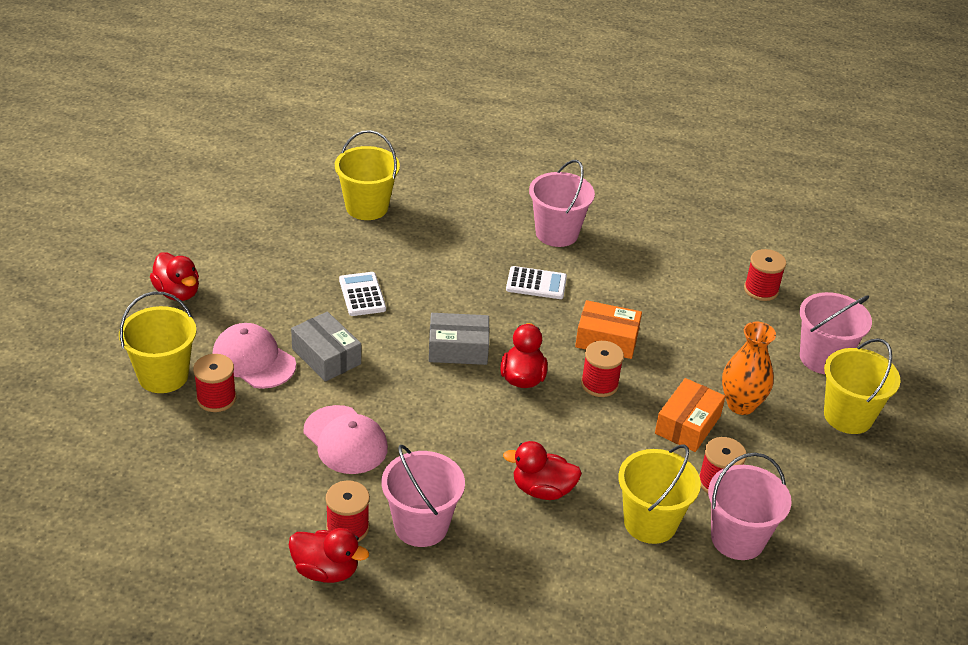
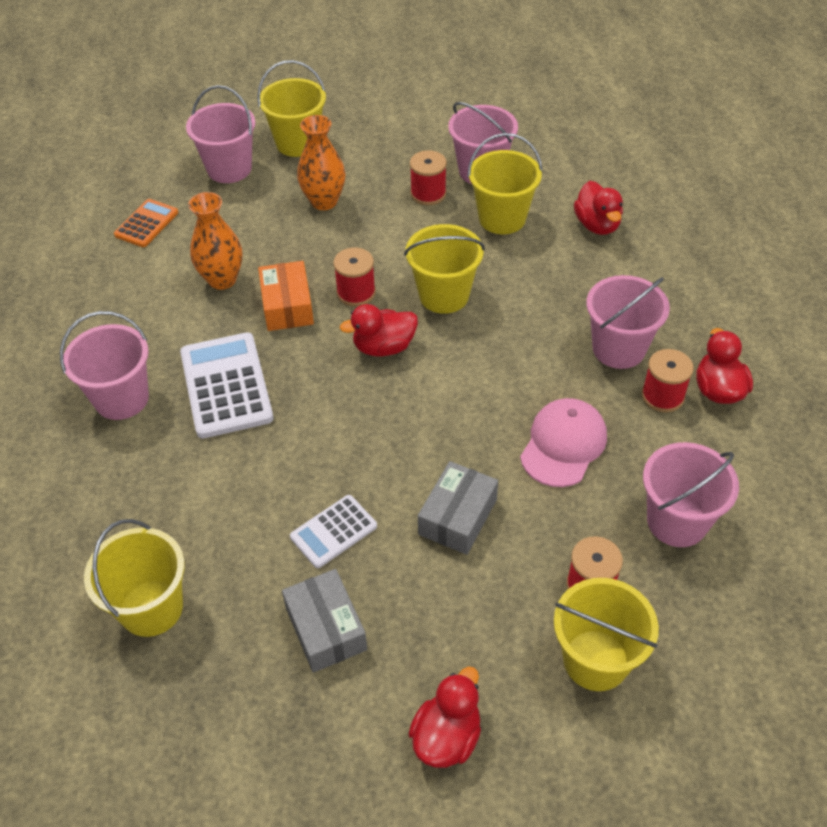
camera: 110 degrees left, 10 degrees up
(225, 471) = (677, 521): none -> pink bucket
(253, 360) = (509, 582): pink cap -> none
(458, 349) = (372, 410): grey box -> grey box (326, 628)
(536, 283) = (226, 386): white calculator -> white calculator, size x1.73
(542, 490) = (516, 288): red duck -> red duck (597, 225)
(563, 437) = (444, 295): none -> yellow bucket
(662, 313) = (222, 279): none -> orange vase
(687, 425) = (372, 225): orange box -> none
(761, 290) = (146, 224): red spool -> orange calculator

